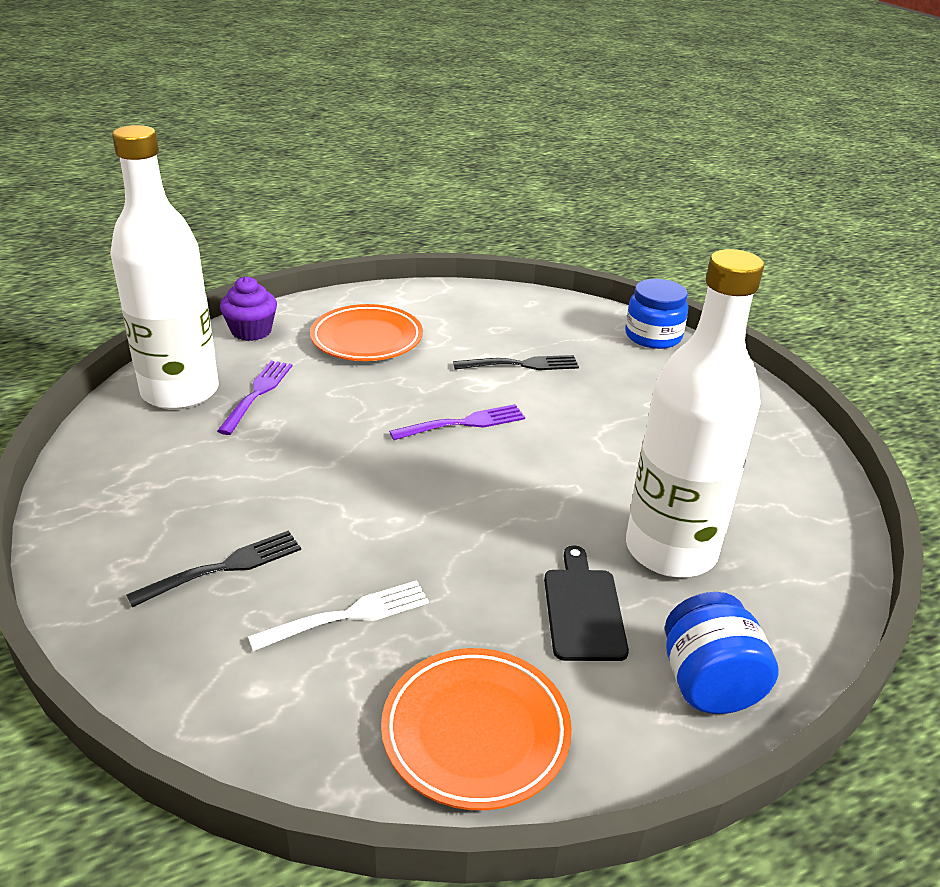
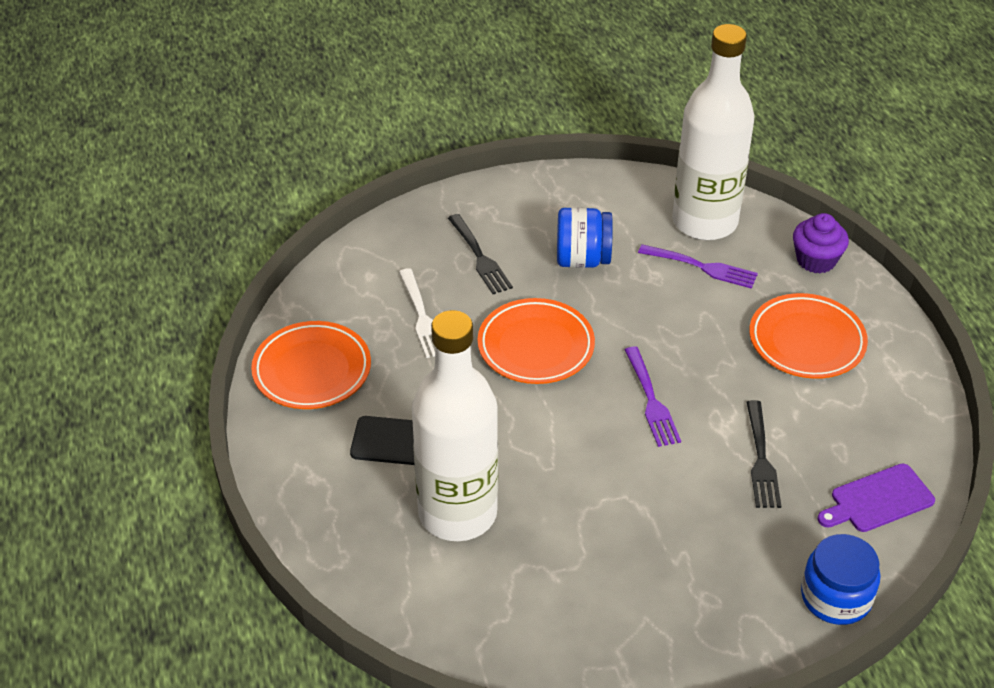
camera: 100 degrees right, 10 degrees up
(394, 506) = (535, 346): none -> orange plate
(546, 315) = (878, 500): none -> purple cutting board
(708, 684) = (318, 498): blue jar -> blue jar (582, 259)

